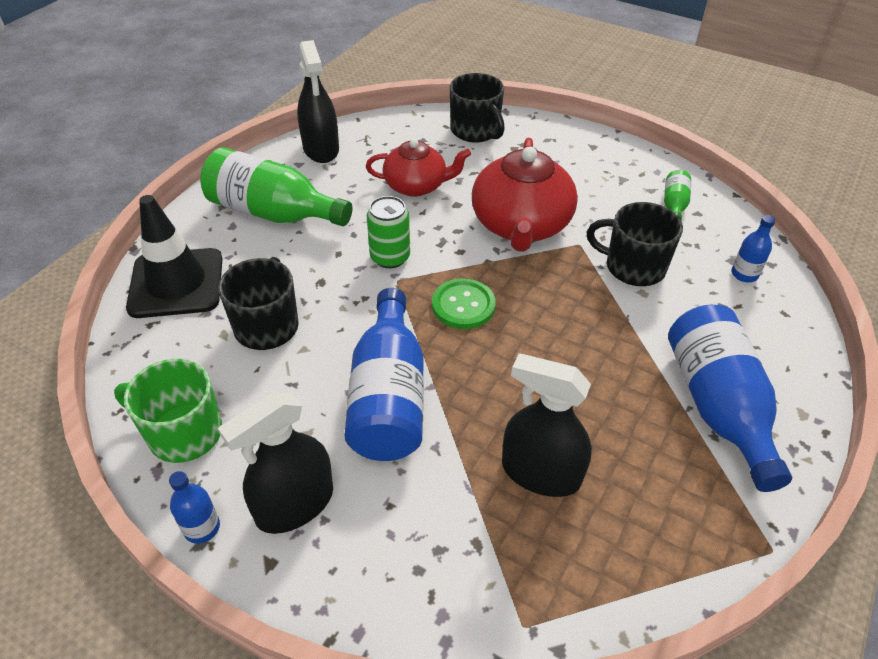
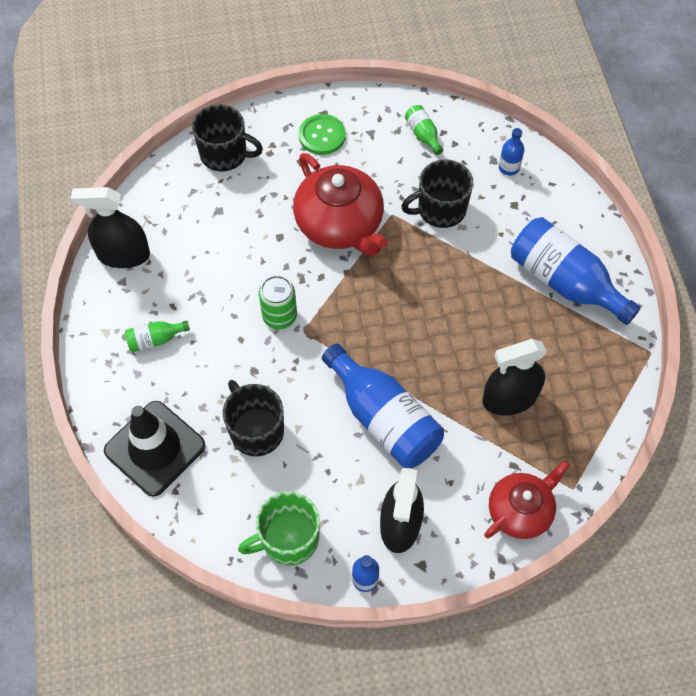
camera: 40 degrees left, 15 degrees up
(273, 213) = (155, 340): green bottle -> green bottle, size x0.45
(321, 149) = (123, 255): black spray bottle -> black spray bottle turned 150 degrees clockwise
(416, 186) = (234, 240): red teapot -> red teapot (520, 510)
(463, 305) = (364, 319): green button -> green button (322, 135)

